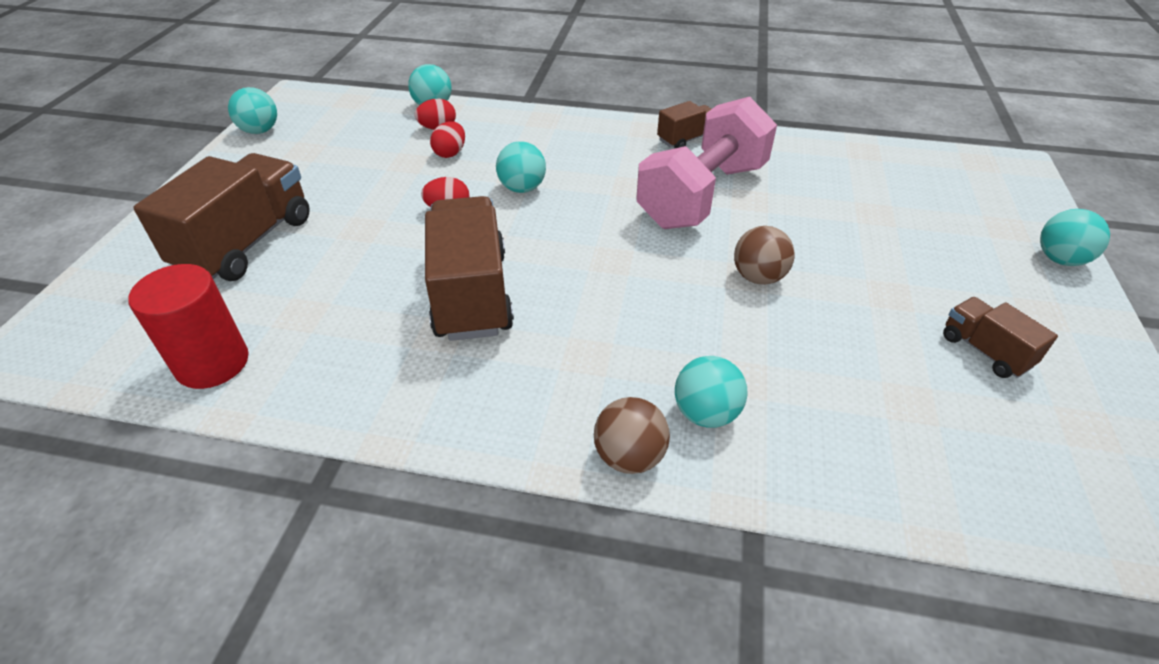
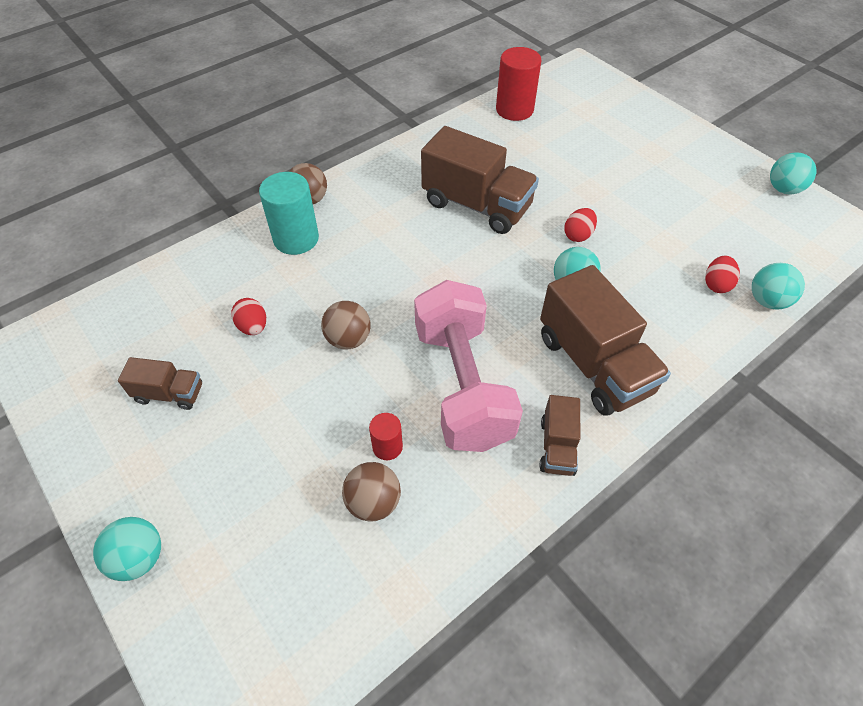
camera: 130 degrees right, 10 degrees up
(246, 243) = (616, 144): brown truck -> brown truck (593, 364)
(450, 153) = (663, 272): red egg -> red egg (253, 327)
(705, 413) = (296, 239): turquoise ball -> turquoise cylinder
(803, 202) = (387, 447): none -> red cylinder
(844, 187) = (373, 502): none -> brown ball

